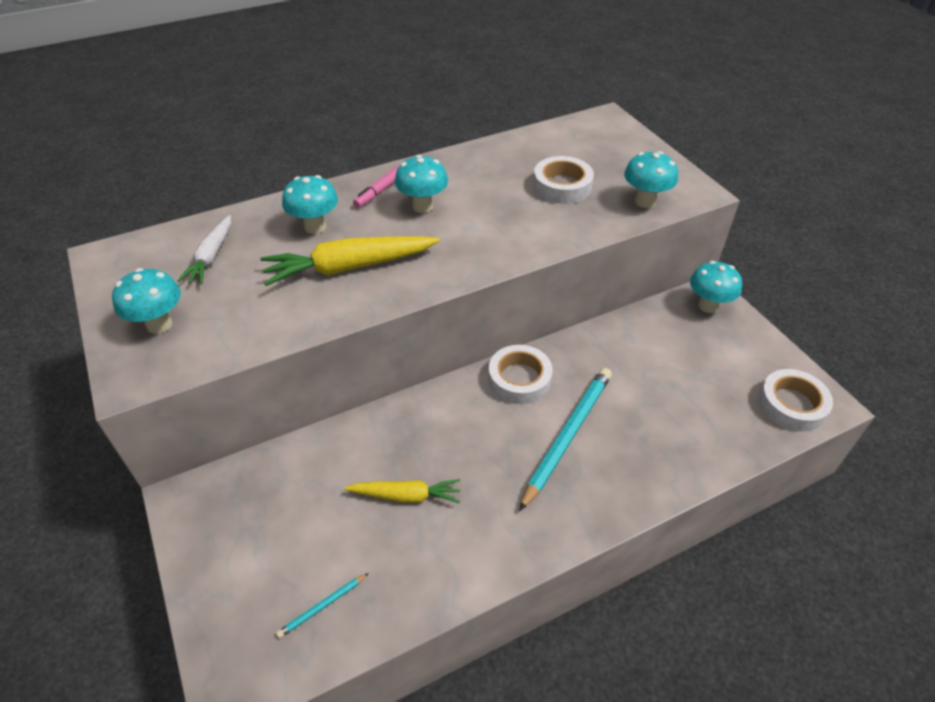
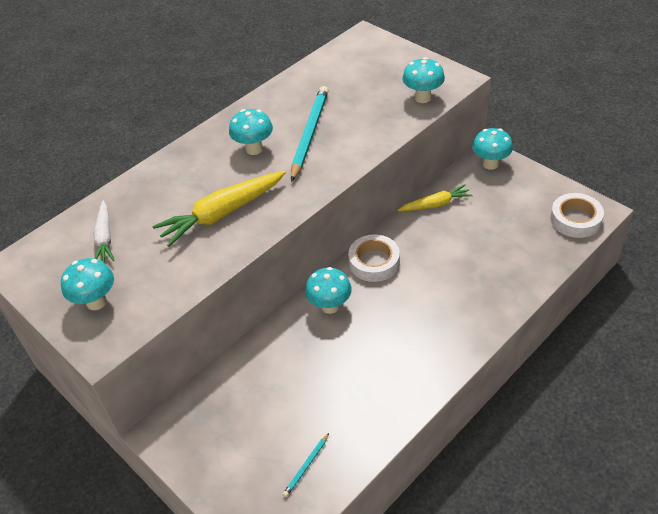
camera: 15 degrees left, 0 degrees up
(315, 227) = (176, 190): turquoise mushroom -> turquoise mushroom (330, 306)
(379, 191) = (213, 146): pink marker -> none
(406, 495) = (329, 372): yellow carrot -> yellow carrot (436, 204)
(562, 186) = (355, 102): white tape -> none
(567, 436) = (427, 292): turquoise pencil -> turquoise pencil (309, 134)

